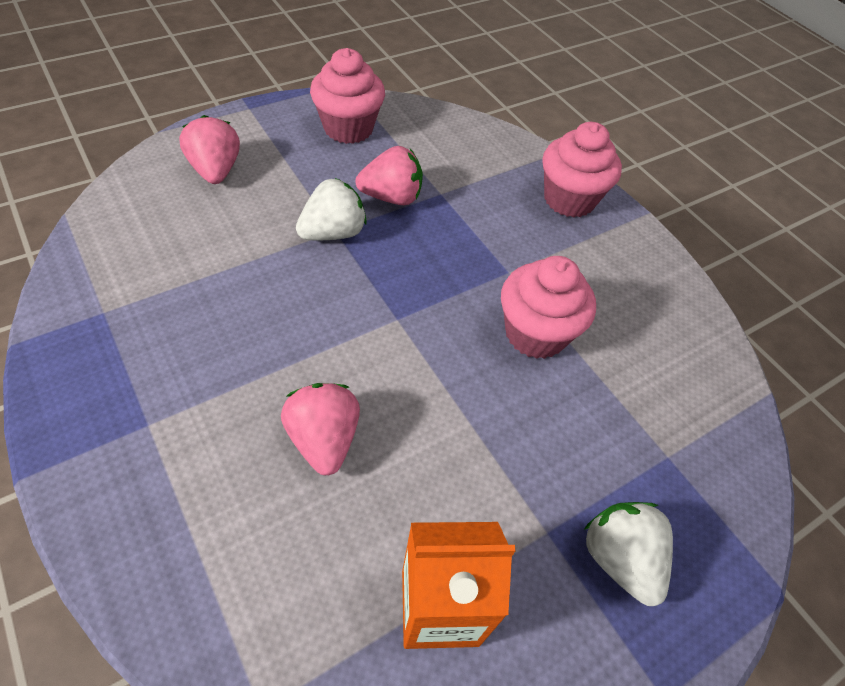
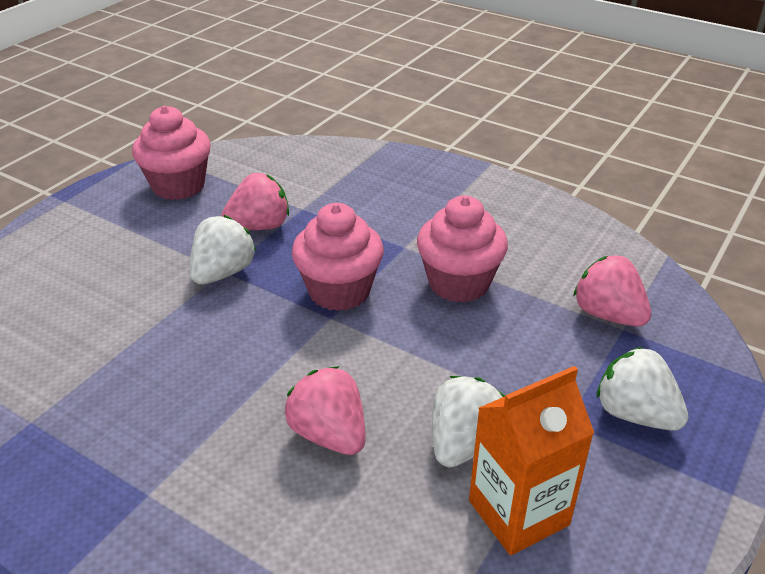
camera: 20 degrees left, 15 degrees down
(215, 170) = (67, 263): pink strawberry -> pink strawberry (608, 315)
(435, 508) = (464, 443): none -> white strawberry
(569, 199) = (419, 176): pink cupcake -> pink cupcake (339, 291)

